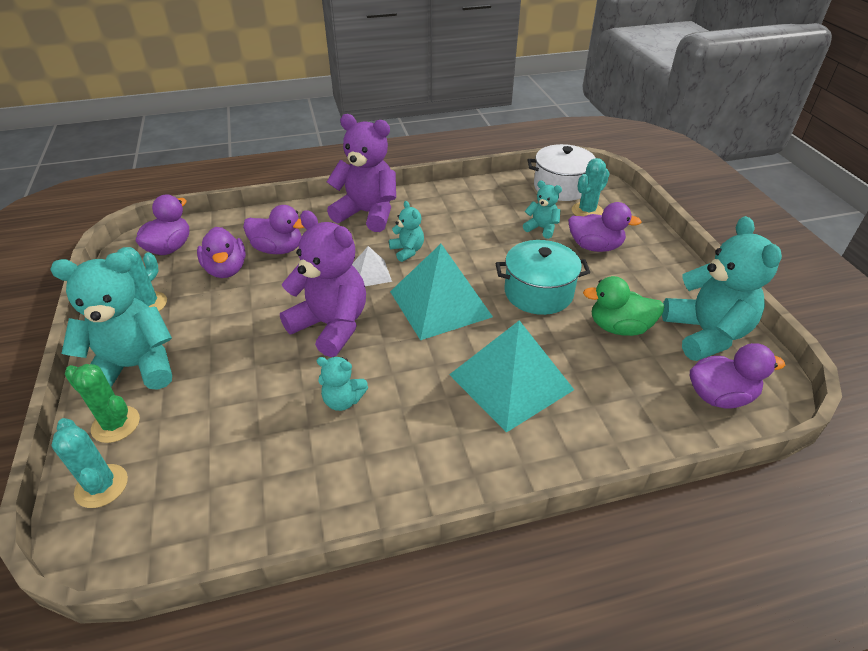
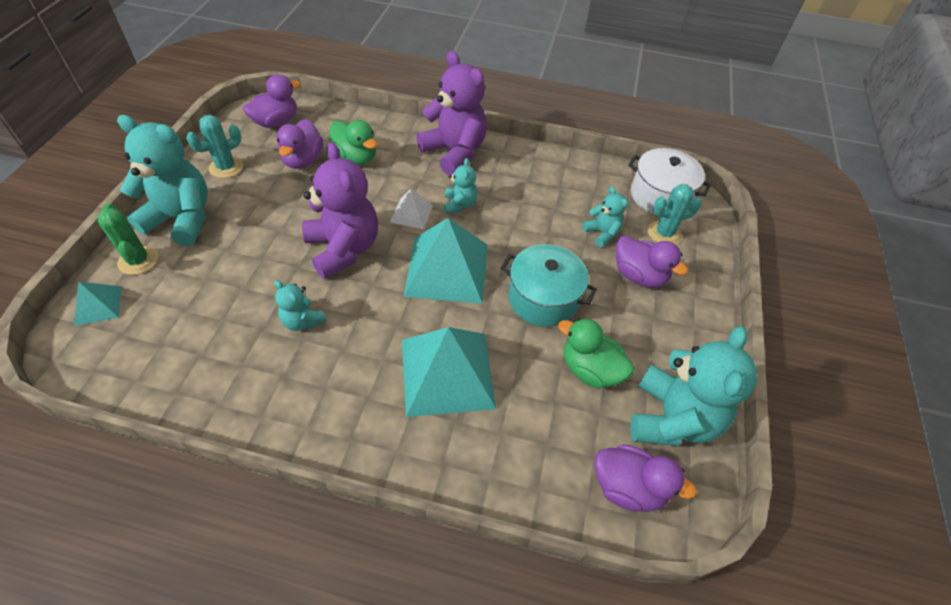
camera: 25 degrees right, 10 degrees up
(101, 486) = (98, 305): turquoise cactus -> turquoise pyramid
(278, 249) = (355, 158): purple duck -> green duck

